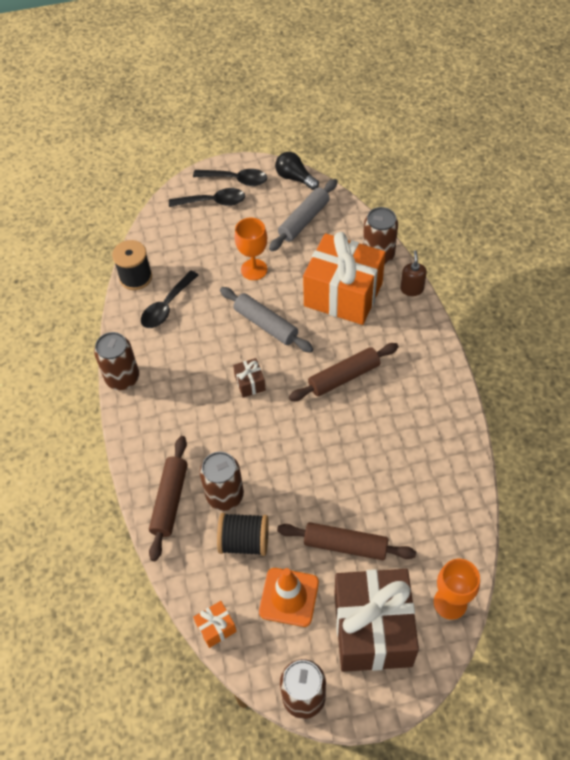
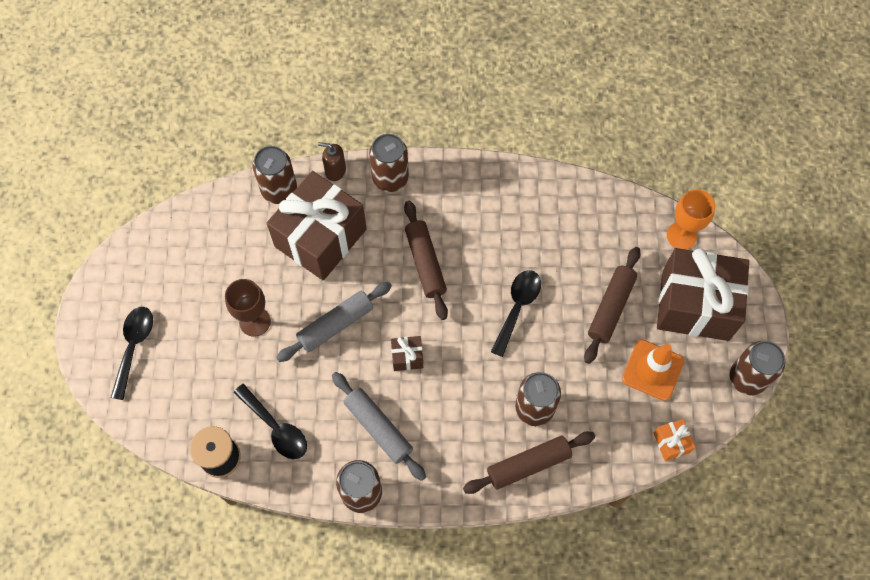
camera: 80 degrees left, 10 degrees up
(170, 501) = (528, 464): brown rolling pin -> brown rolling pin turned 45 degrees counterclockwise
(236, 179) = (108, 313): black spoon -> black spoon (517, 307)
(244, 541) = (588, 399): black spool -> none
(254, 269) = (255, 321): orange goblet -> brown goblet
(295, 178) = (132, 247): black light bulb -> none
(304, 220) = (201, 252): grey rolling pin -> grey rolling pin (378, 428)
(343, 294) = (320, 238): orange gift -> brown gift
(419, 331) = (390, 178): none -> brown can

